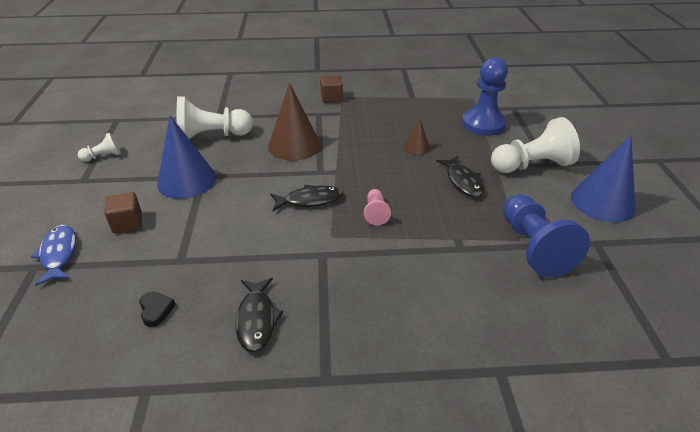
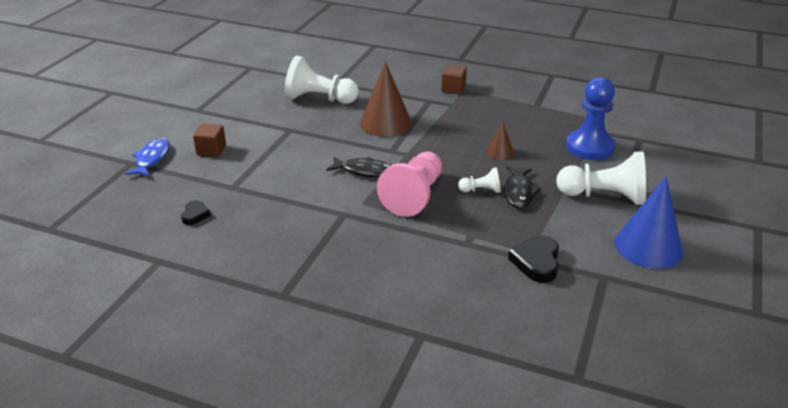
camera: 25 degrees right, 5 degrees down
(103, 156) = (223, 95): white pawn -> white pawn (481, 190)
(187, 180) = (275, 130): blue cone -> none
(256, 319) = (261, 242): black fish -> none
(375, 213) = (414, 196): pink pawn -> pink pawn, size x2.05
(533, 247) = (536, 262): blue pawn -> black heart

